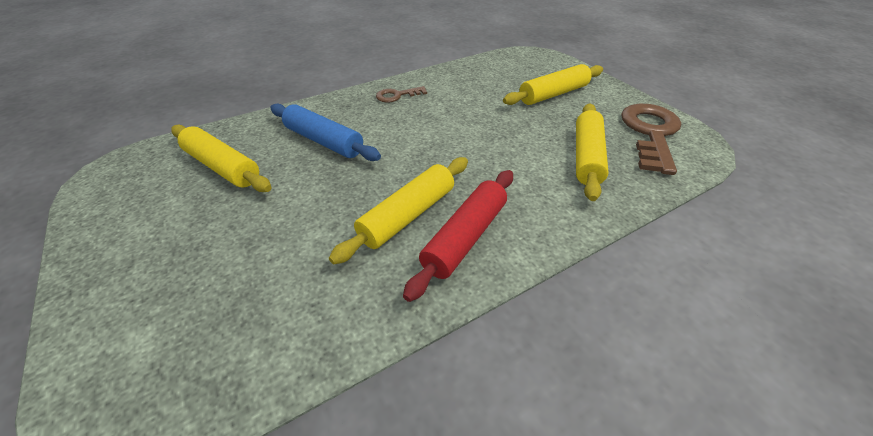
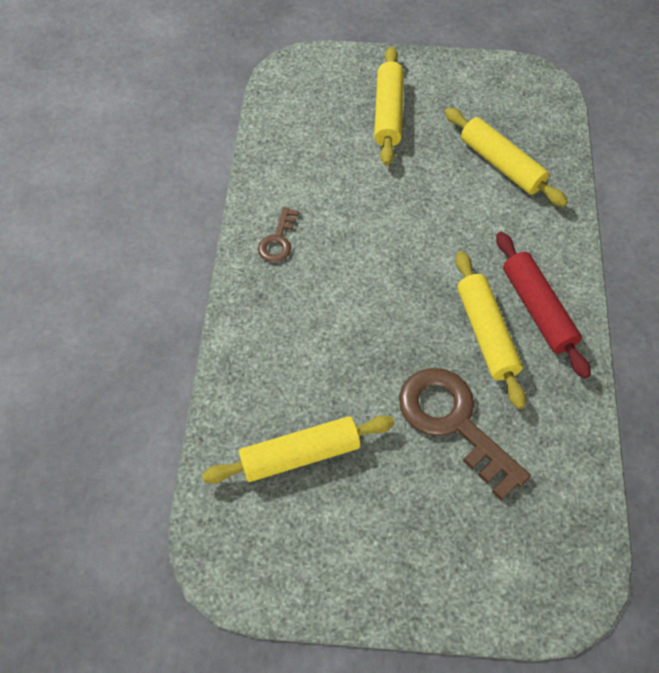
camera: 55 degrees left, 15 degrees up
(324, 141) = (320, 347): blue rolling pin -> none
(650, 133) = (504, 97): brown key -> brown key (453, 422)

